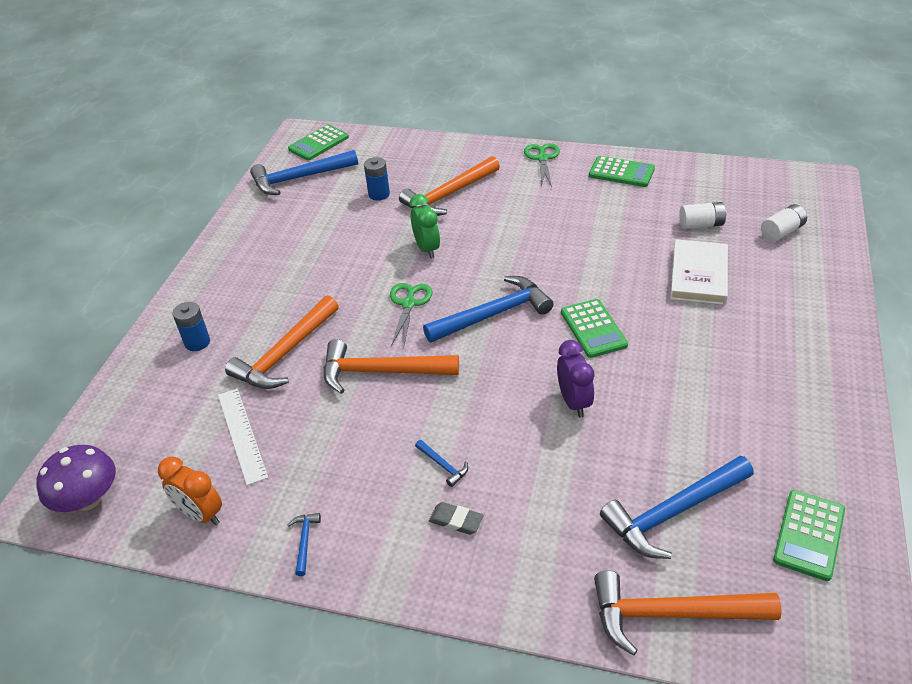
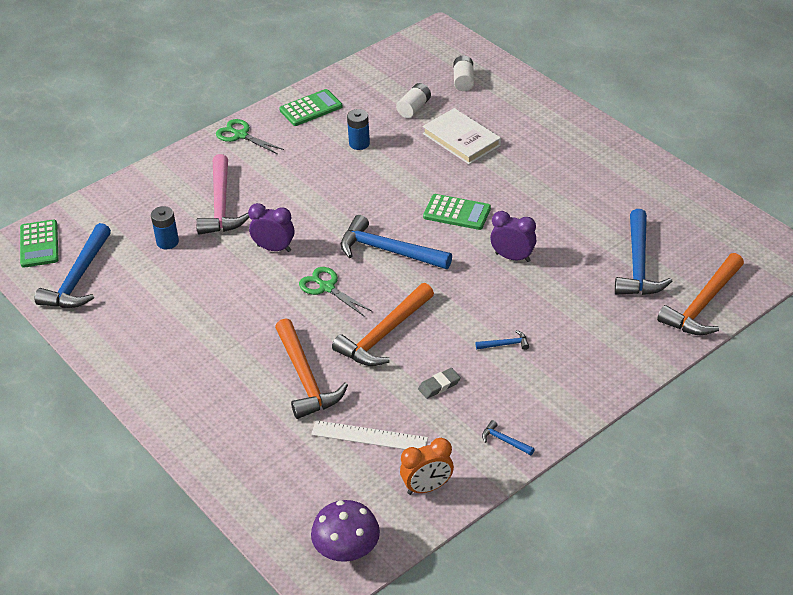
camera: 55 degrees left, 0 degrees up
(197, 342) = (232, 425): blue battery -> blue battery (359, 143)
(427, 249) = (274, 248): green clock -> purple clock
(449, 195) = (221, 205): orange hammer -> pink hammer
(456, 520) = (556, 360): grey eraser -> grey eraser (439, 385)
(493, 314) = (388, 251): blue hammer -> blue hammer turned 75 degrees counterclockwise
(809, 535) = (700, 223): green calculator -> none

